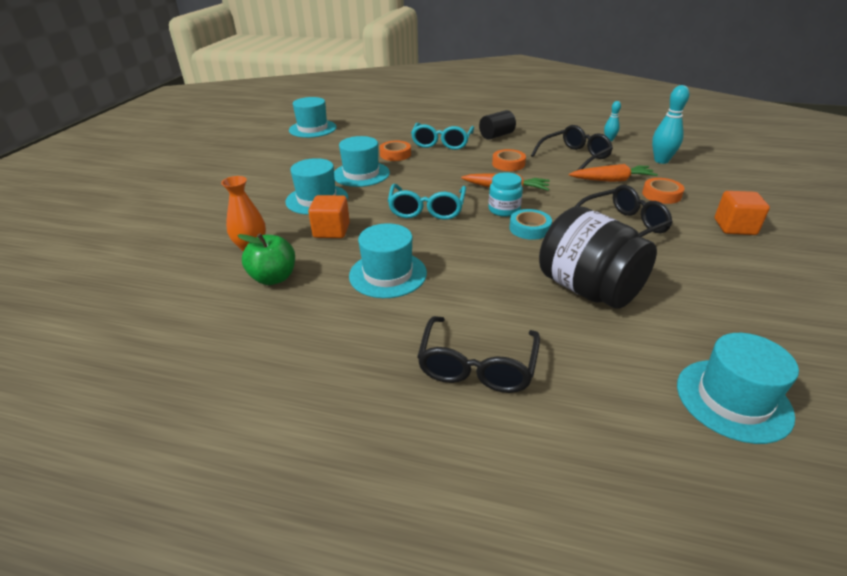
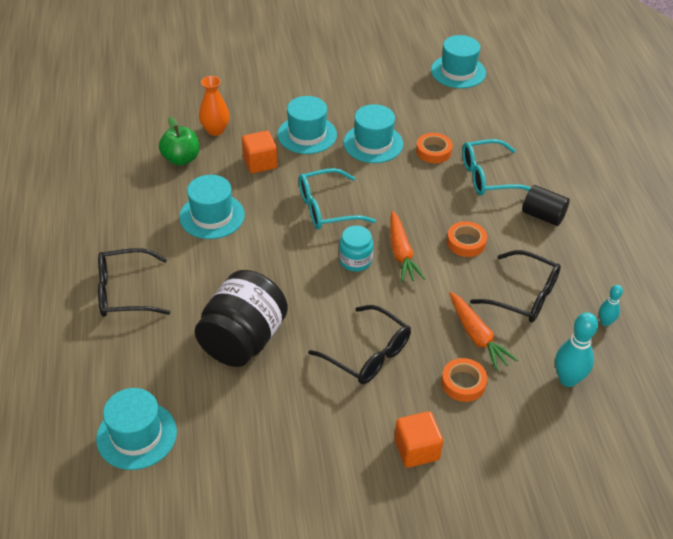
camera: 65 degrees right, 10 degrees up
(529, 228) = (327, 285): turquoise tape -> none

